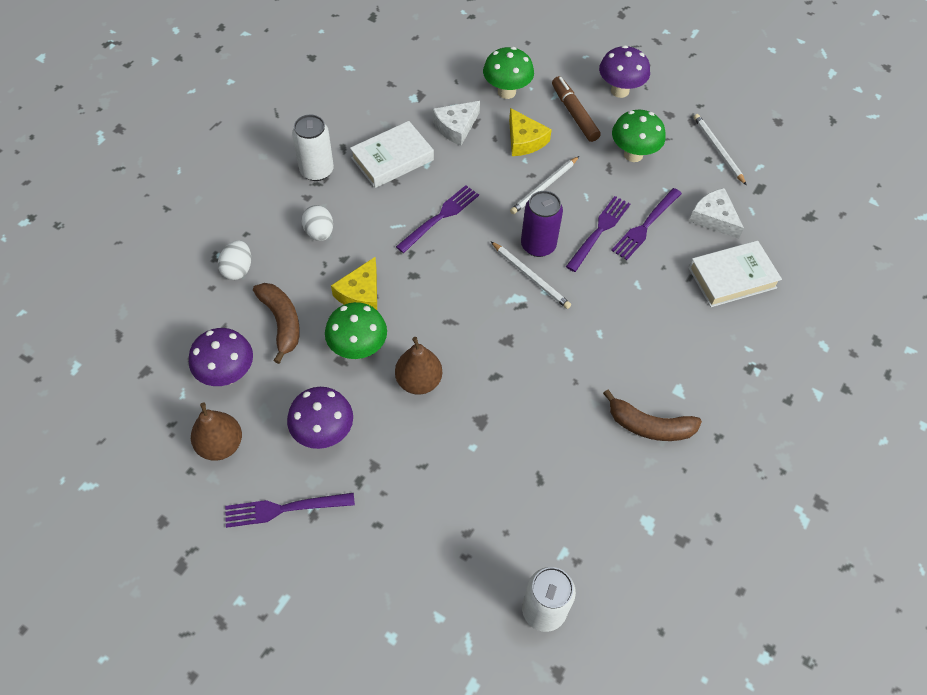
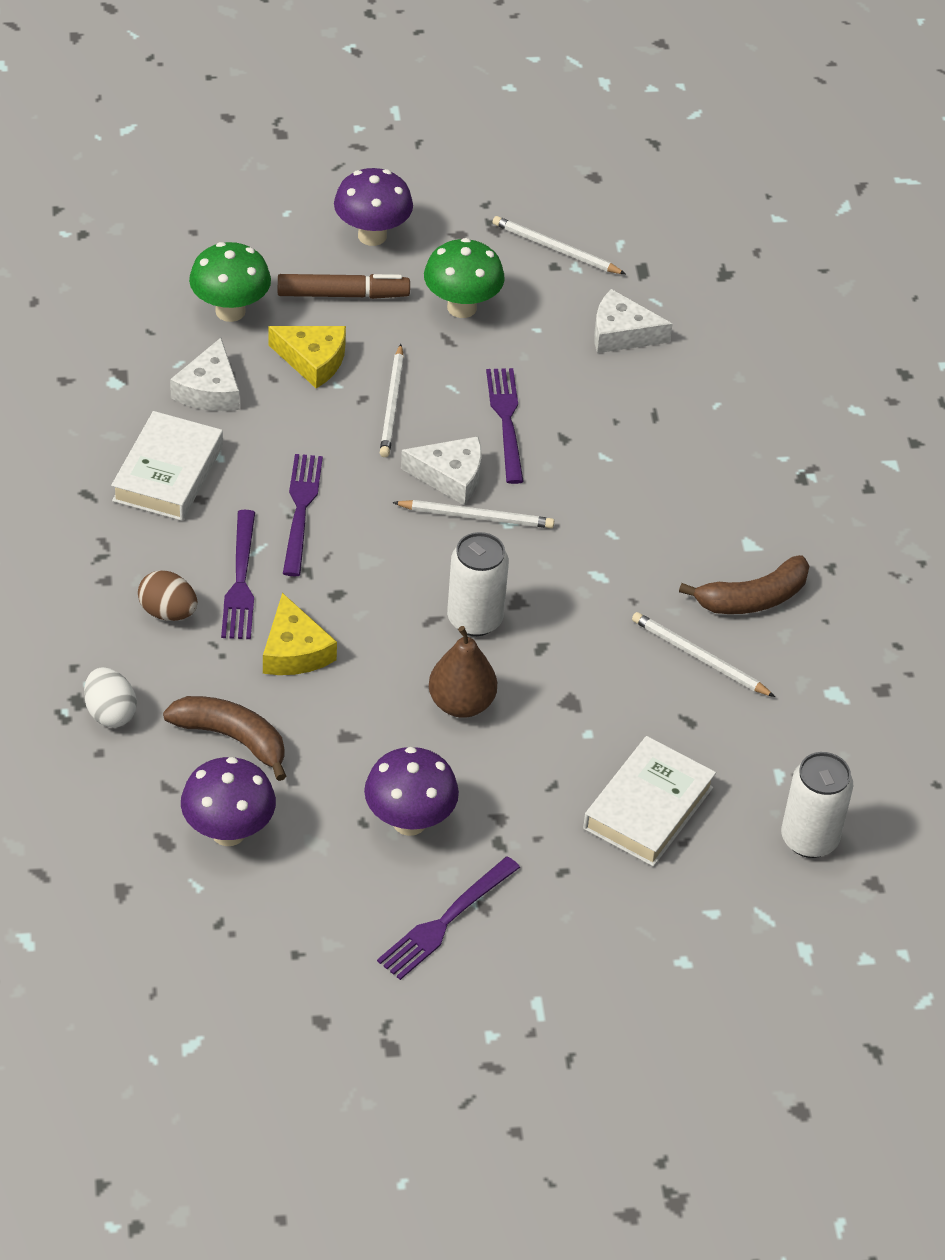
camera: 40 degrees left, 10 degrees down
(220, 445) = (303, 907): brown pear -> none
(317, 170) = (83, 541): white can -> white can (474, 619)
(319, 232) = (168, 612): white egg -> brown egg
(358, 349) = (355, 712): green mushroom -> none
(538, 245) = (450, 476): purple can -> white cheese
(574, 114) = (343, 294): brown marker -> brown marker turned 150 degrees clockwise
(582, 442) = (699, 657): none -> white pencil
(645, 226) = (553, 386): purple fork -> purple fork (240, 582)
(732, 278) = (700, 390): white book -> white book (648, 808)

